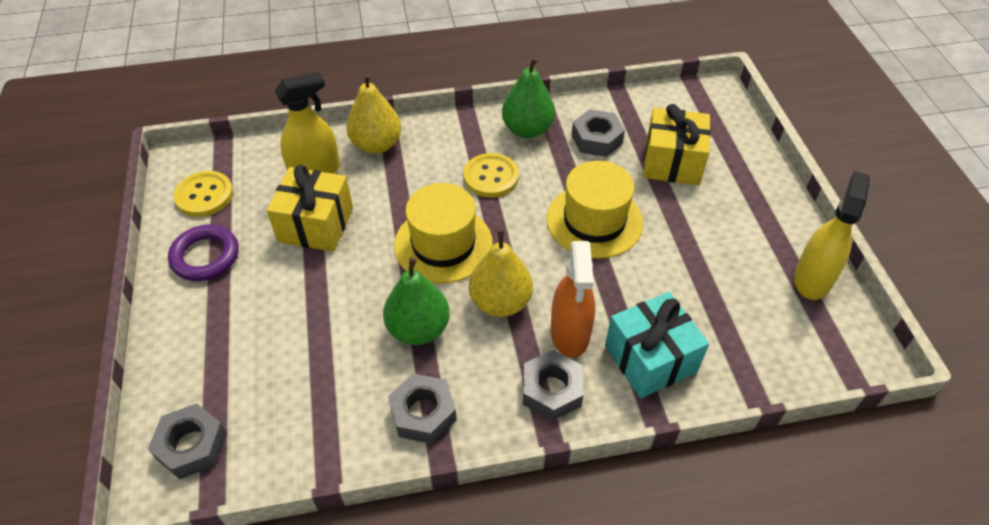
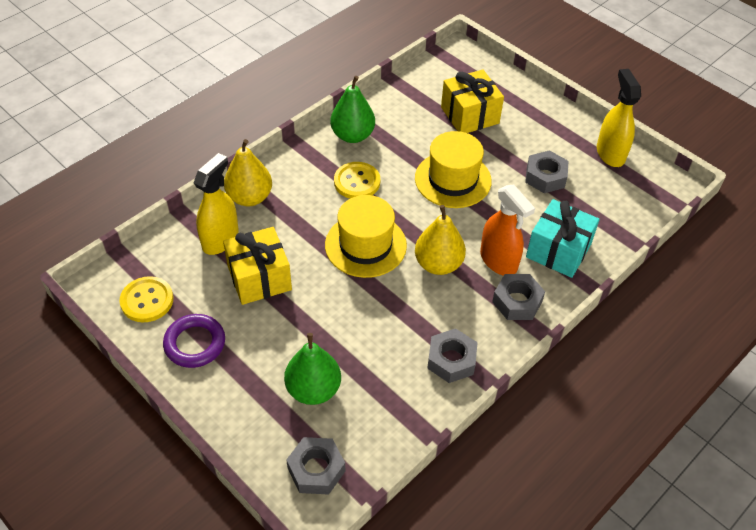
camera: 35 degrees left, 0 degrees up
(418, 329) = (400, 310): green pear -> green pear (313, 389)
(596, 139) = (407, 121): grey nut -> grey nut (545, 177)

